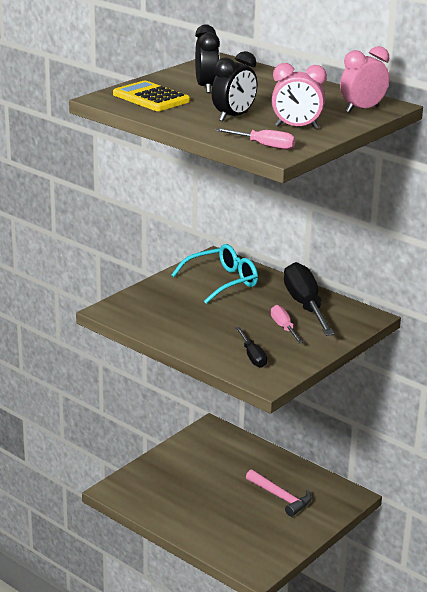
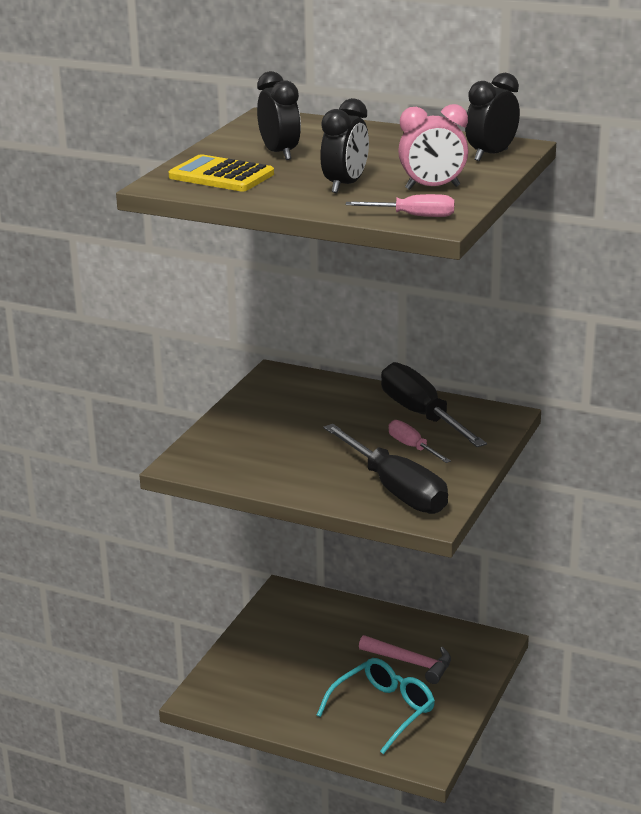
camera: 15 degrees left, 0 degrees up
(222, 282) = (303, 403): turquoise glasses -> turquoise glasses (383, 710)
(252, 356) = (396, 490): black screwdriver -> black screwdriver, size x1.97
(362, 109) = (491, 155): pink clock -> black clock

